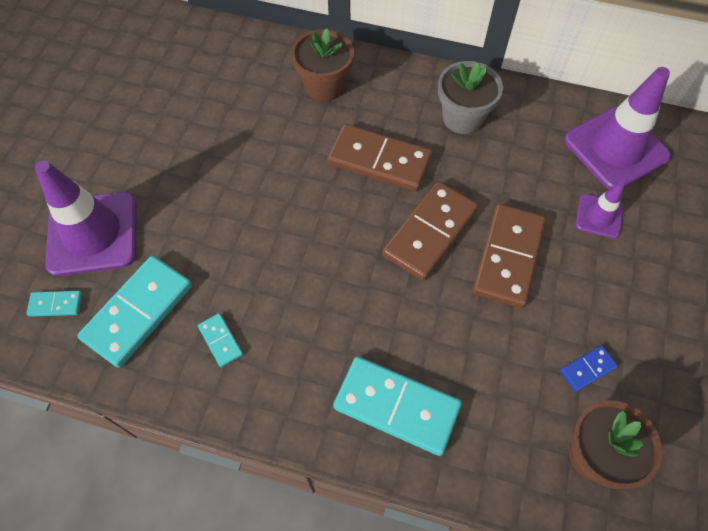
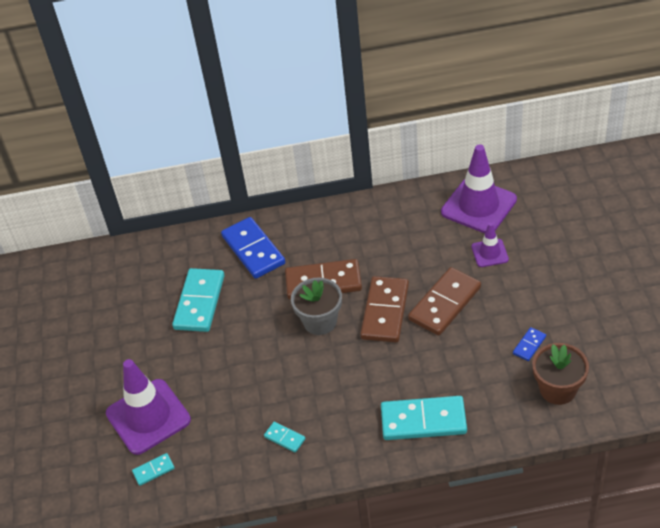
camera: 20 degrees left, 15 degrees down
(138, 312) = (216, 448): turquoise domino -> turquoise domino (199, 302)
(324, 86) = (253, 250): brown flower pot -> blue domino
(462, 118) = (364, 230): grey flower pot -> grey flower pot (320, 321)
(508, 257) = (444, 303): brown domino -> brown domino turned 45 degrees clockwise

